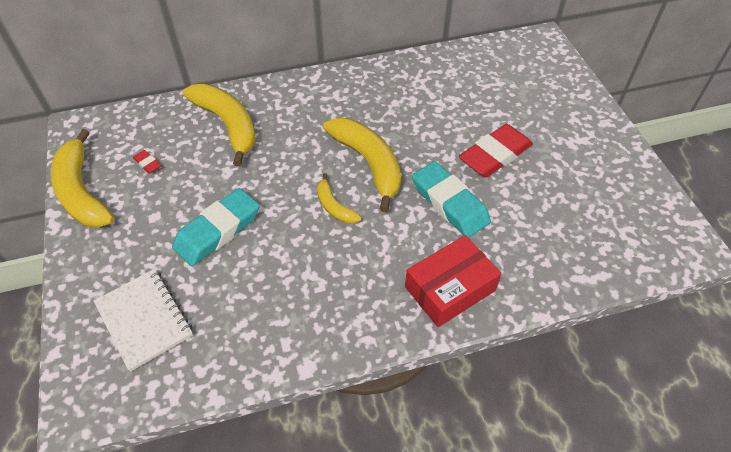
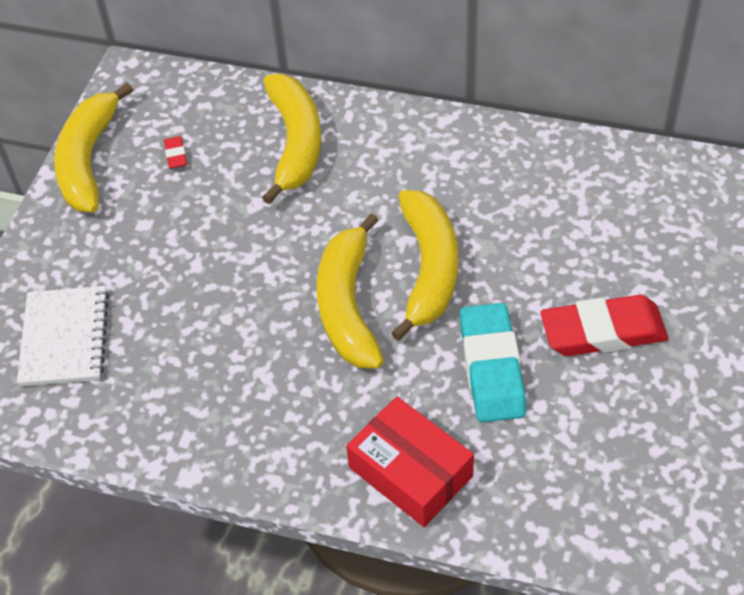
camera: 35 degrees right, 0 degrees up
(218, 230) = (199, 273): turquoise eraser -> none
(334, 206) = (348, 305): yellow banana -> yellow banana, size x1.93
(450, 288) = (410, 471): red box -> red box turned 45 degrees clockwise

